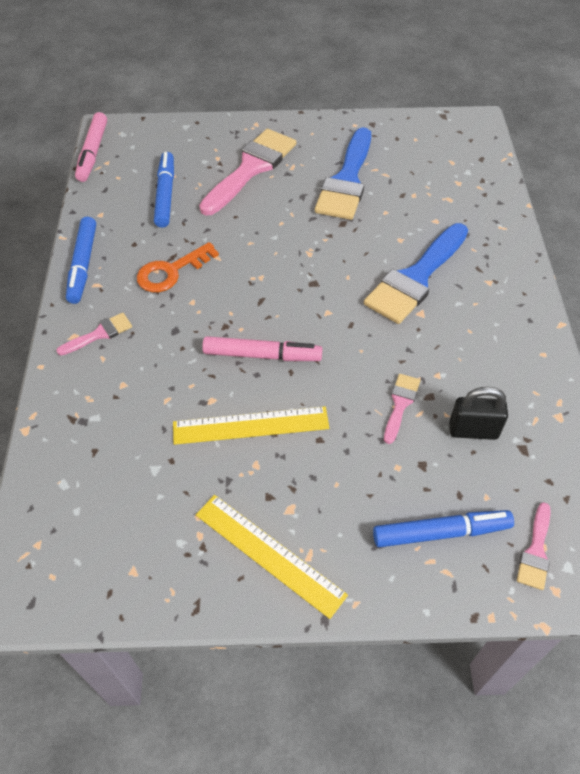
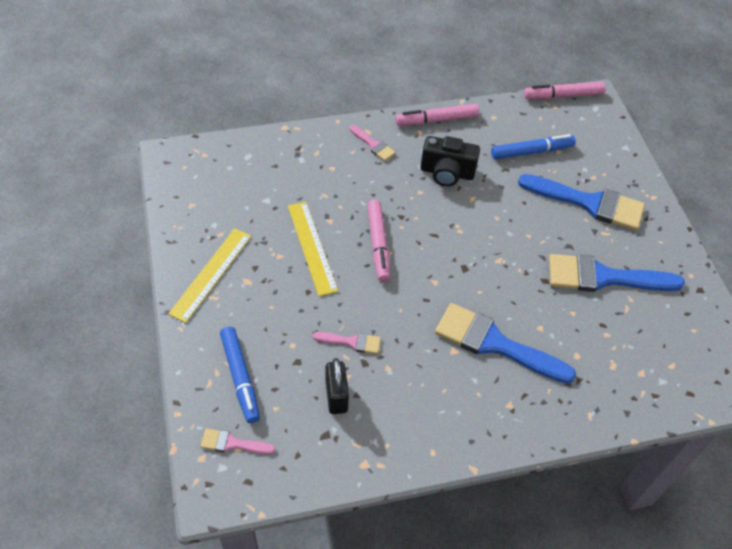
camera: 75 degrees right, 0 degrees up
(83, 265) = (436, 120): blue marker -> pink marker
(171, 271) = (447, 173): orange key -> black camera
(251, 168) = (589, 203): pink brush -> blue brush

